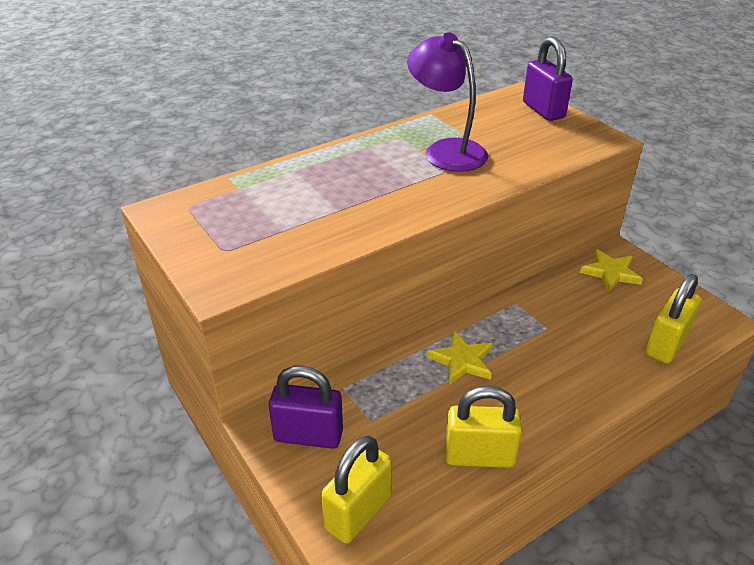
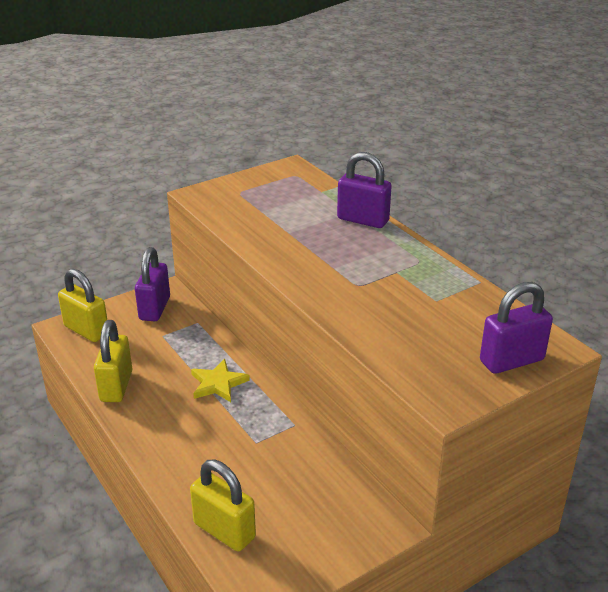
camera: 90 degrees right, 5 degrees down
(314, 163) = (363, 220): none -> purple padlock
(446, 150) = (396, 287): purple lamp -> none
(611, 273) = (348, 508): yellow star -> none

